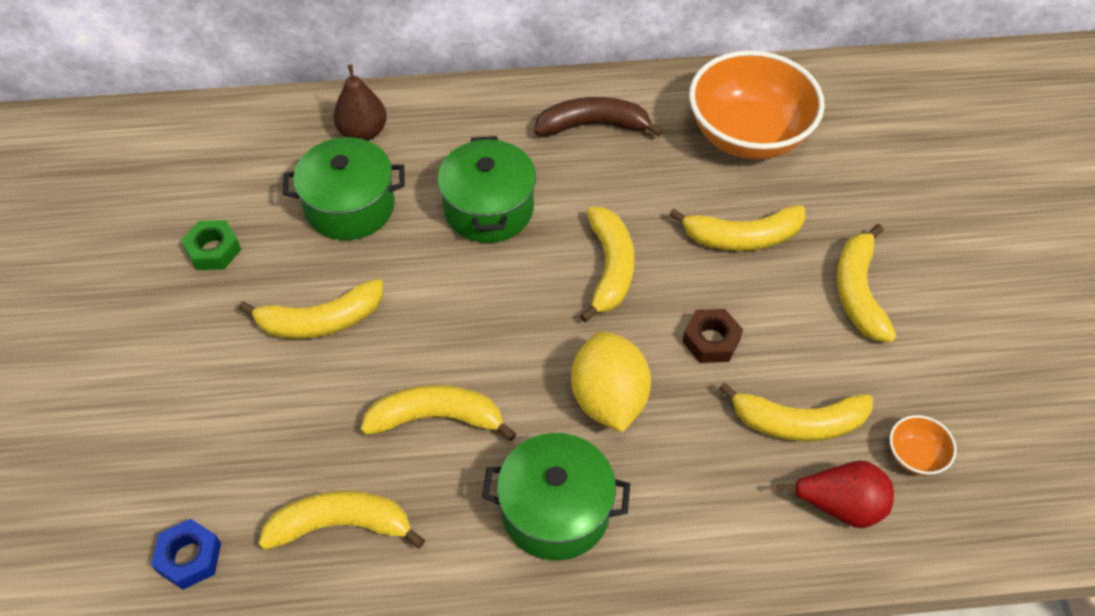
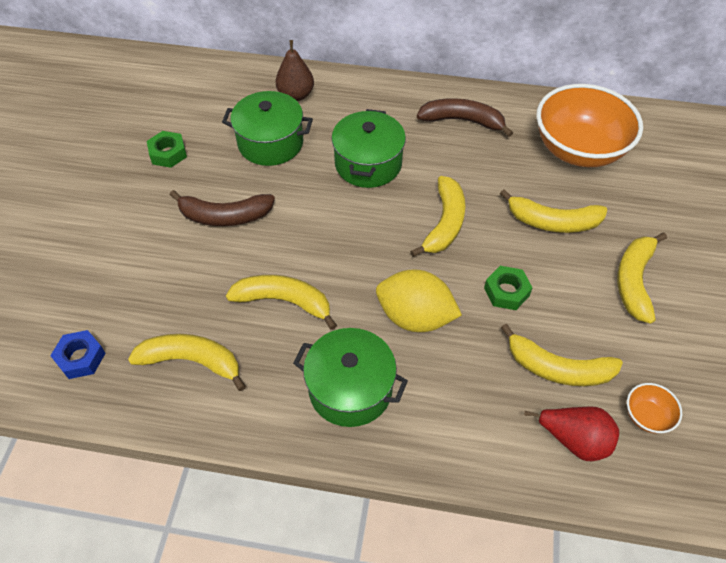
camera: 15 degrees right, 0 degrees up
(321, 321) = (225, 216): yellow banana -> brown banana
(608, 399) = (415, 317): yellow lemon -> yellow lemon turned 75 degrees counterclockwise
(711, 340) = (506, 292): brown nut -> green nut

